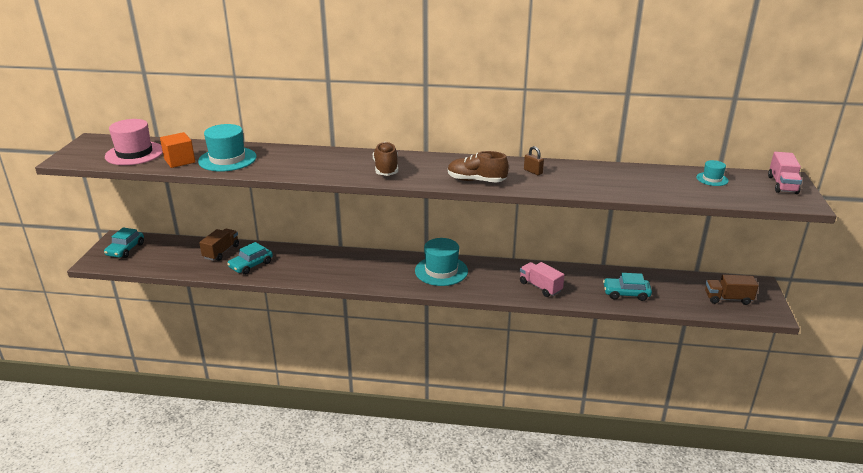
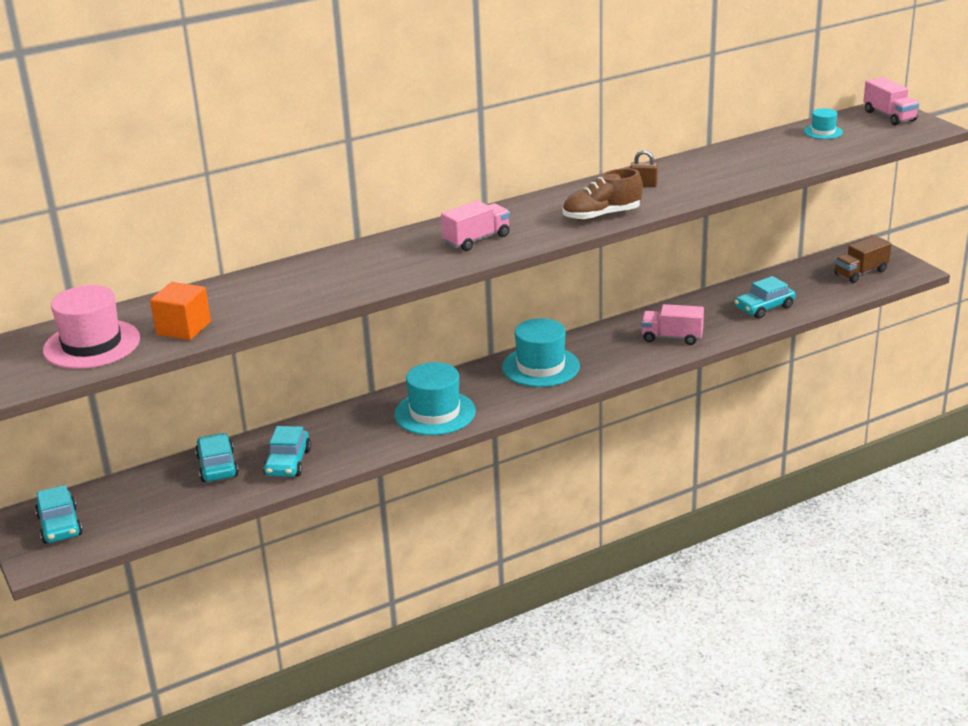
camera: 35 degrees left, 0 degrees up
(221, 252) = (217, 466): brown truck -> turquoise car
(227, 159) = (248, 302): turquoise hat -> turquoise hat (435, 413)
(386, 169) = (477, 239): brown shoe -> pink truck

